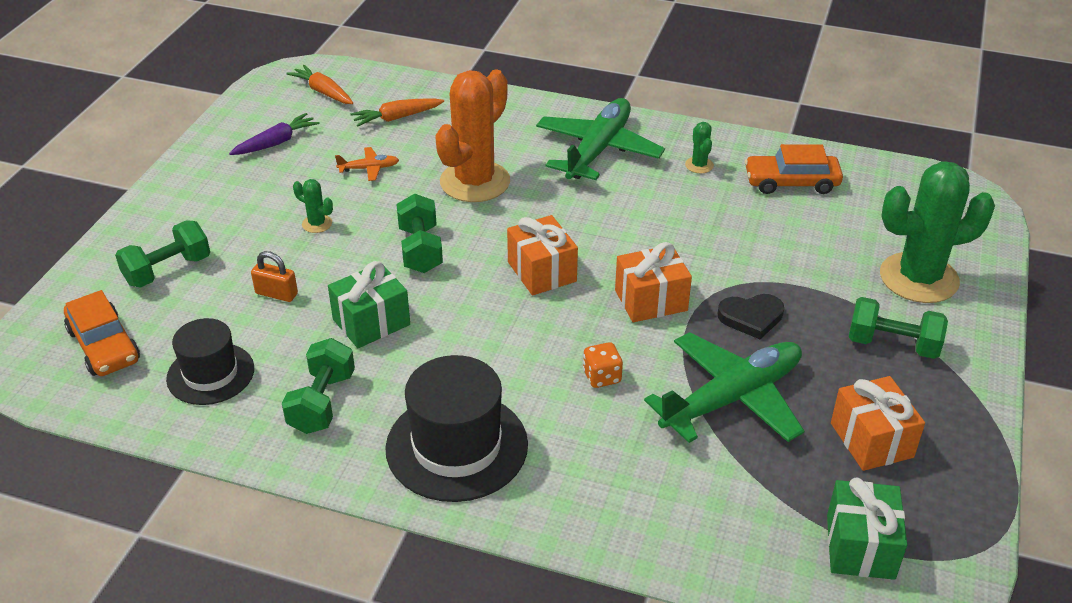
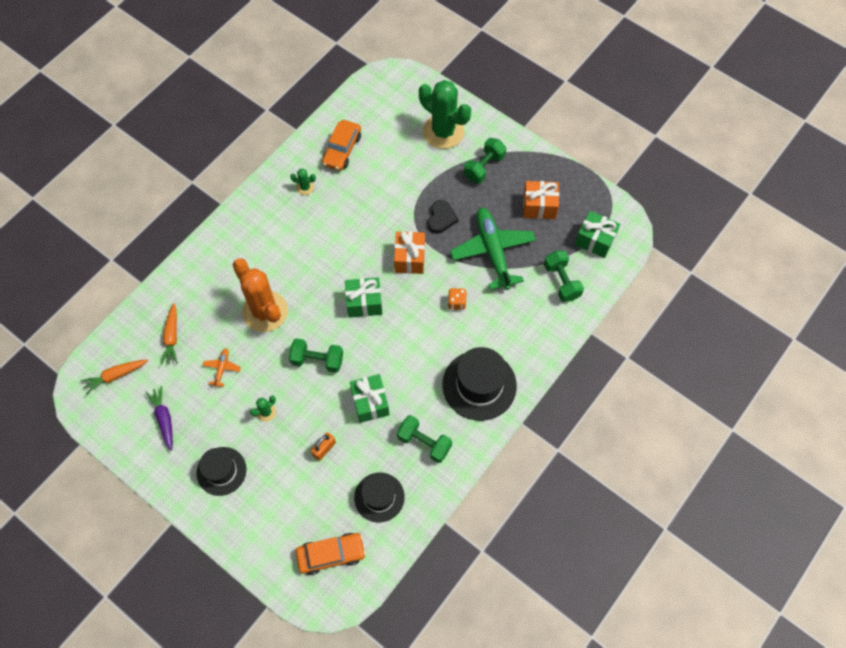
camera: 70 degrees left, 25 degrees up
(168, 270) = (274, 509): green dumbbell -> green dumbbell (561, 281)
(214, 208) = (221, 471): none -> black hat
(542, 272) = (364, 303): orange gift -> green gift
(598, 150) = (265, 233): green plane -> none
(918, 278) = (443, 132): green cactus -> green cactus turned 60 degrees counterclockwise

